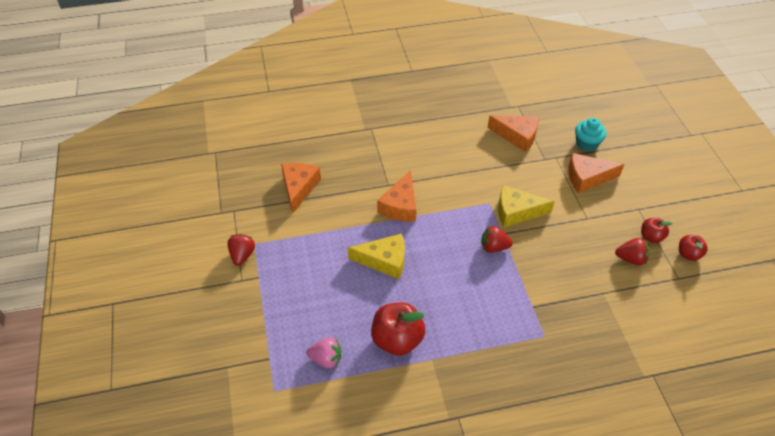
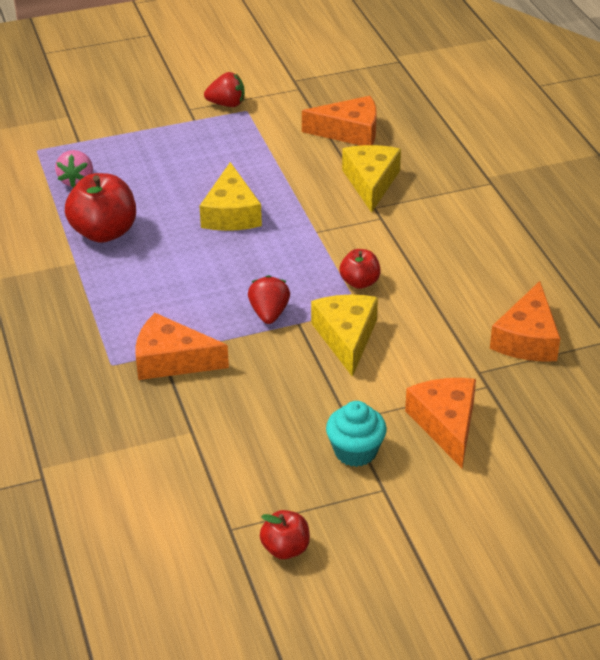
camera: 85 degrees right, 10 degrees down
(361, 183) = (371, 182): none -> yellow cheese
(400, 206) = (335, 221): orange cheese -> orange cheese (172, 360)
(586, 143) = (537, 428): turquoise cupcake -> turquoise cupcake (355, 451)
(630, 259) = (265, 469): red strawberry -> none
(651, 237) = (318, 500): red apple -> red apple (359, 282)

